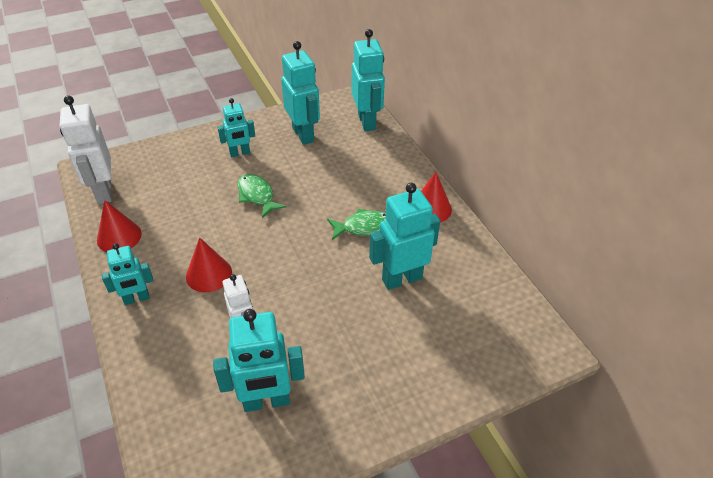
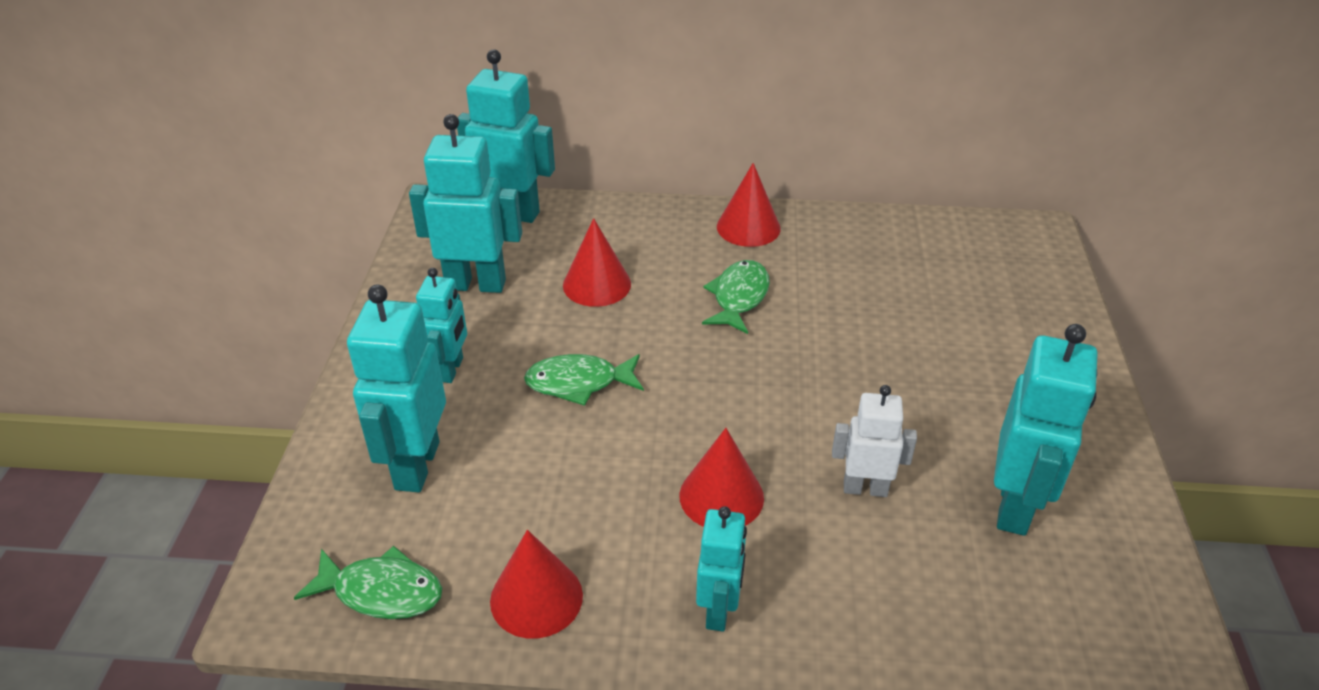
camera: 60 degrees left, 5 degrees down
(103, 192) = (381, 592): white robot -> green fish
(334, 172) = (597, 284): none -> red cone
(401, 278) = (861, 300): turquoise robot -> turquoise robot (416, 465)

